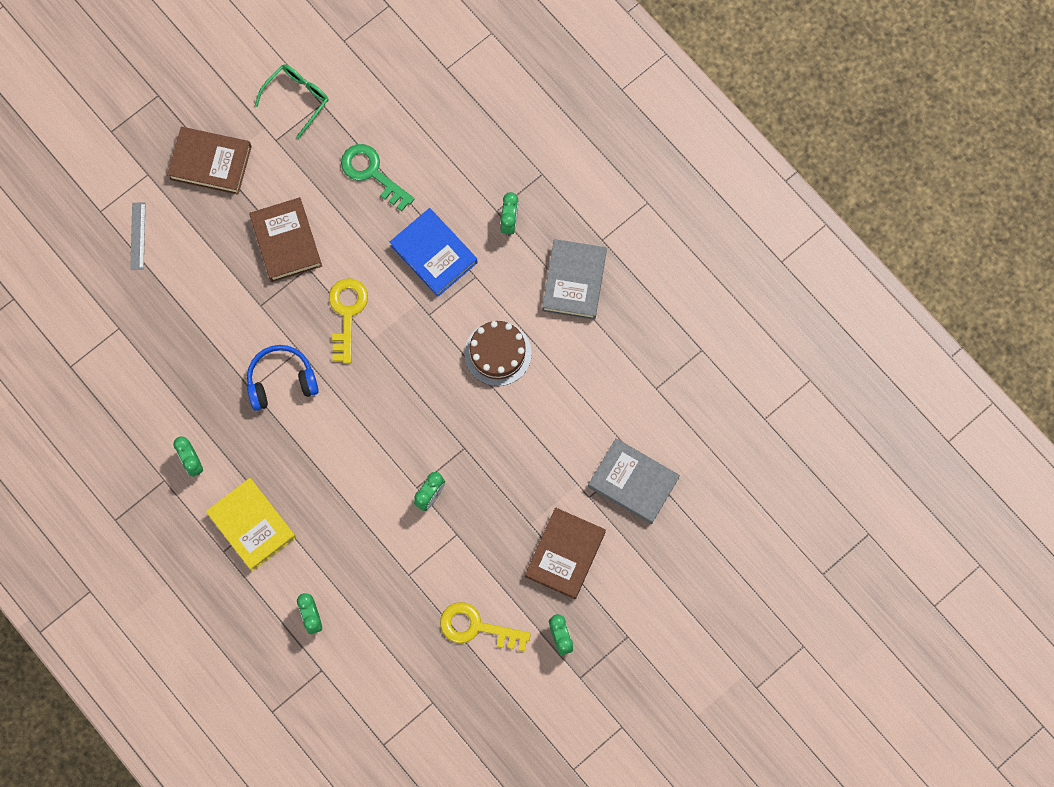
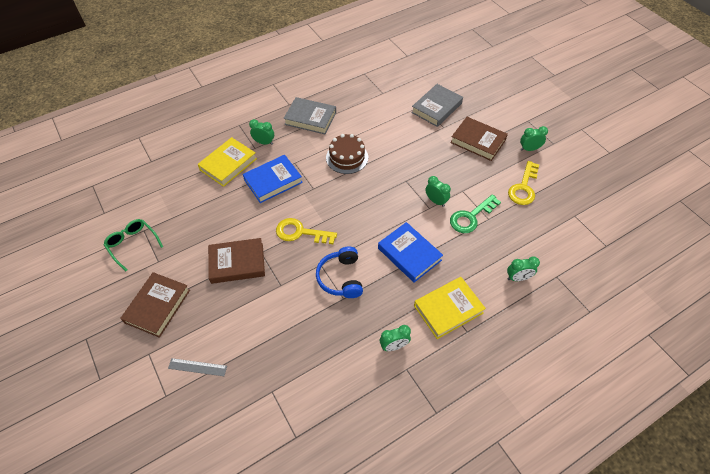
camera: 80 degrees left, 20 degrees down
(331, 467) = (409, 254): none -> blue book
(372, 173) = (205, 207): green key -> green key (471, 217)
(457, 181) = (228, 164): none -> yellow book

